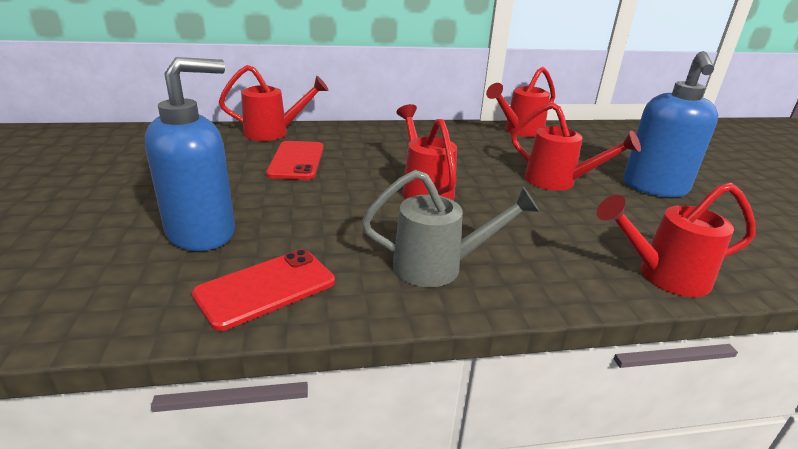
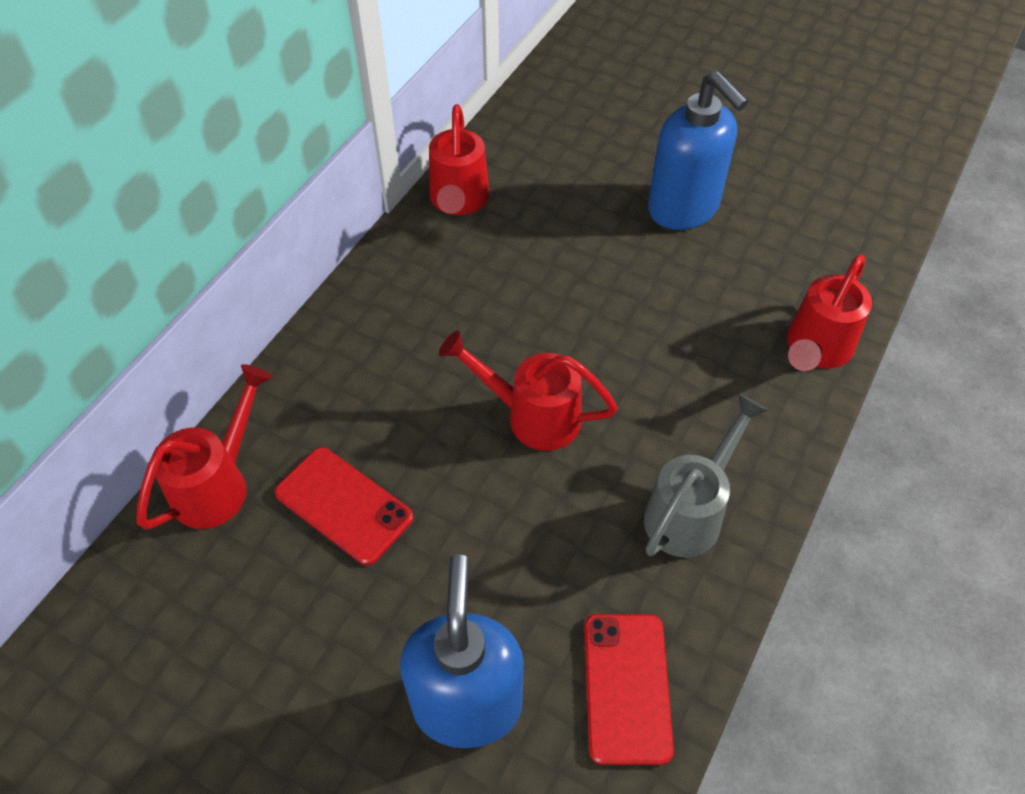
camera: 50 degrees left, 25 degrees up
(559, 182) = (611, 278): red watering can -> none

